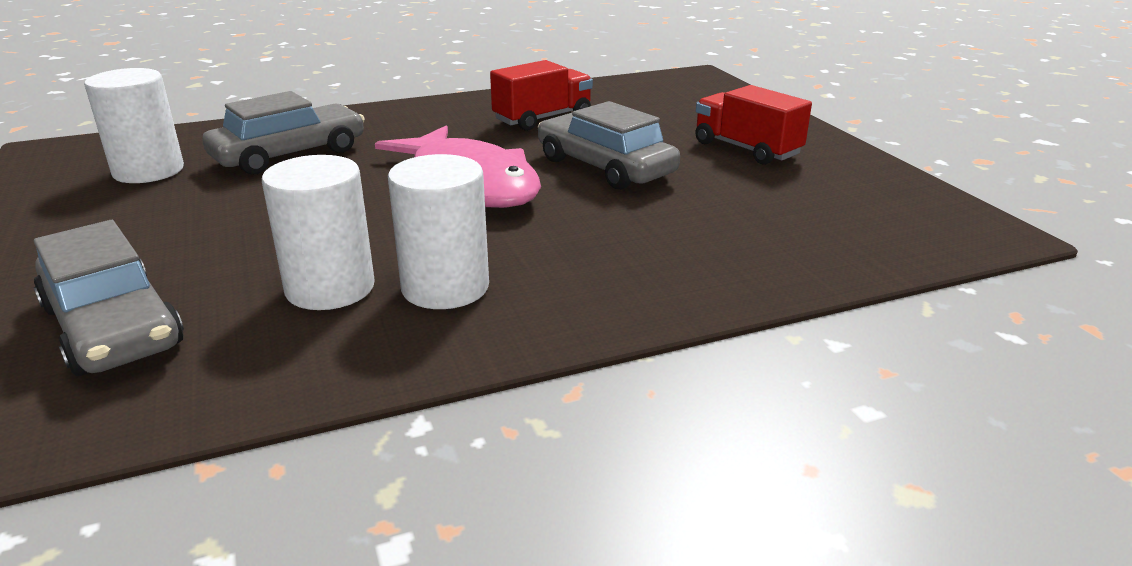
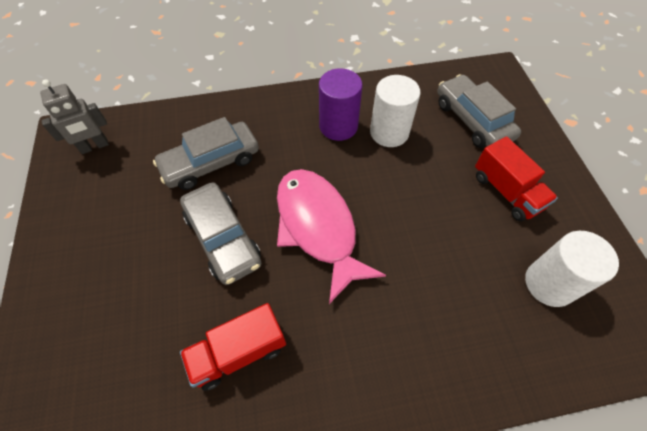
camera: 170 degrees left, 30 degrees up
(289, 154) = (453, 299): grey car -> grey car (211, 162)
(445, 287) = (338, 126): white cylinder -> purple cylinder
(746, 149) = (108, 253): red truck -> red truck (506, 191)
(906, 221) = (94, 146): none -> grey robot

